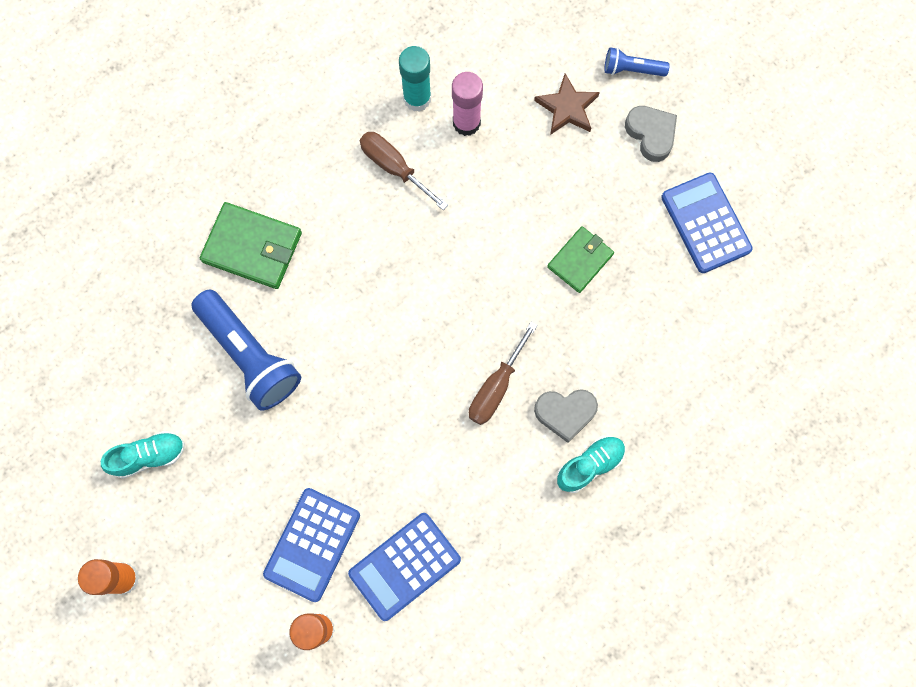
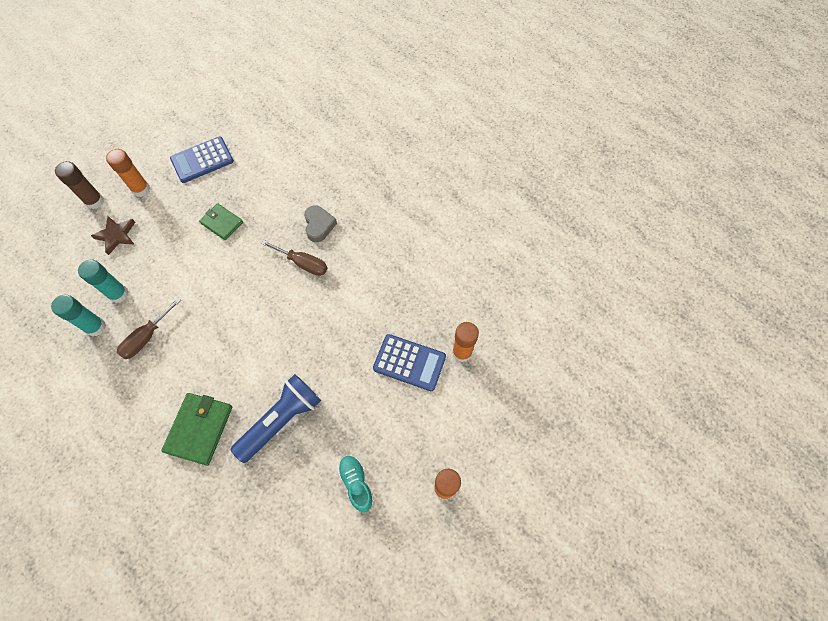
camera: 95 degrees left, 10 degrees down
(405, 566) = (418, 306): blue calculator -> none
(466, 123) = (119, 294): pink glue stick -> turquoise glue stick
(589, 465) = (350, 211): turquoise shoe -> none
(631, 69) = (95, 201): blue flashlight -> brown glue stick
(651, 134) = (141, 189): grey heart -> orange glue stick

